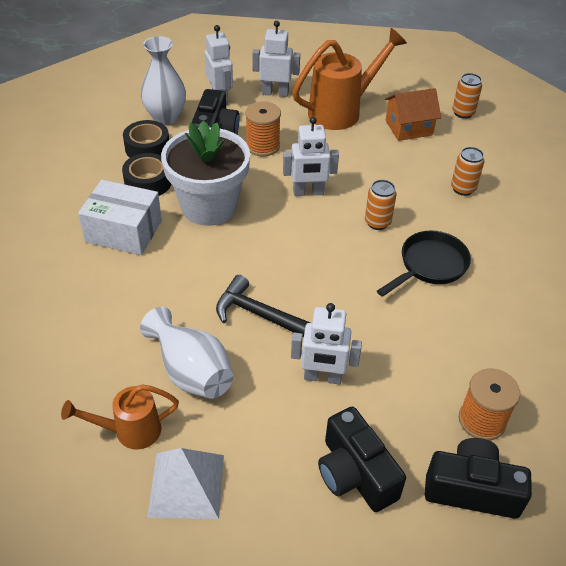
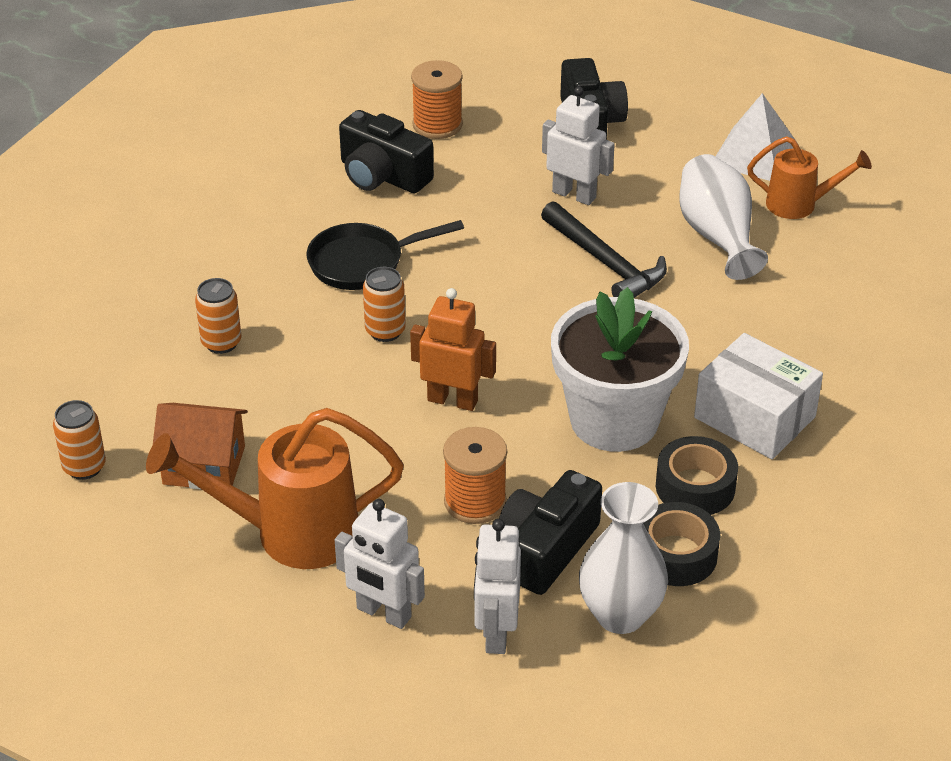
camera: 155 degrees left, 5 degrees down
(308, 192) = (452, 400): white robot -> orange robot
(471, 489) = (491, 88): black camera -> black camera (382, 175)

